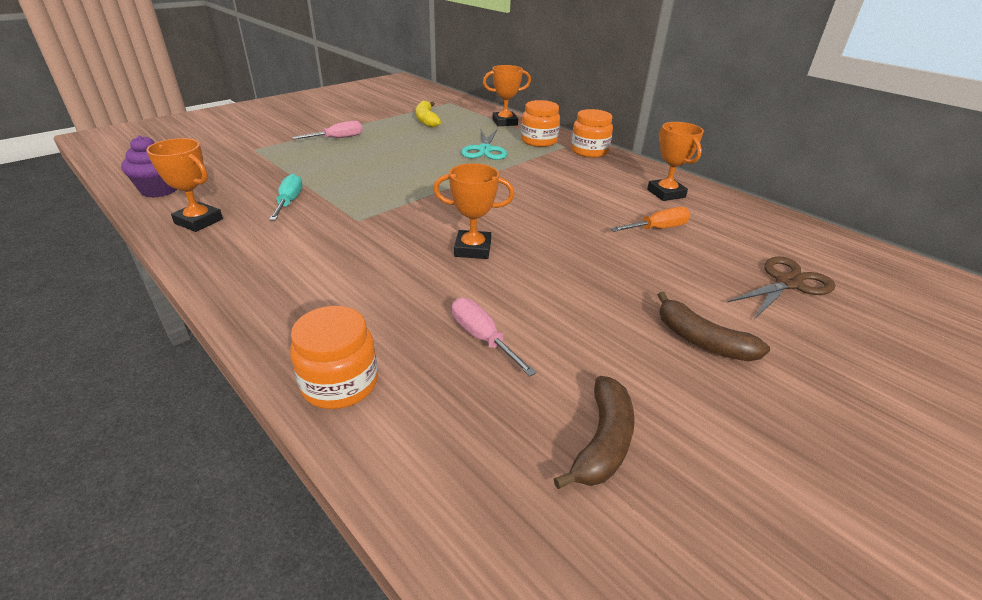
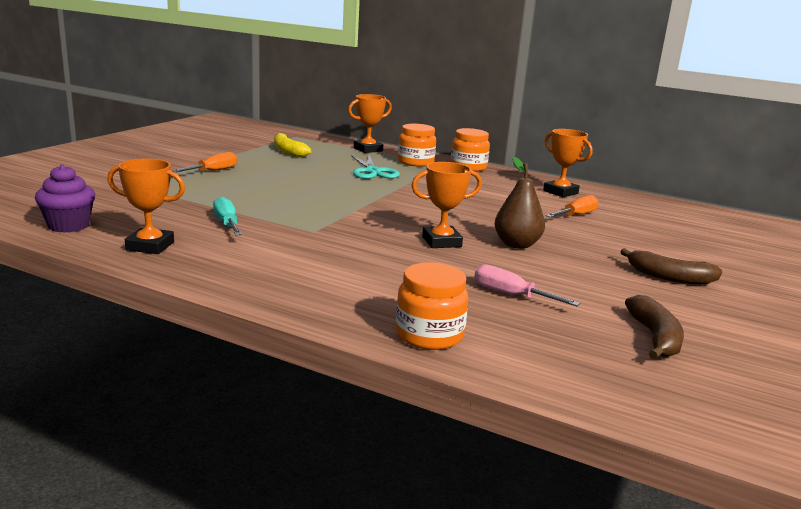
camera: 20 degrees left, 15 degrees down
(338, 138) = (213, 171): pink screwdriver -> orange screwdriver
(552, 263) = (516, 245): none -> brown pear
(787, 283) = (697, 239): brown scissors -> none

